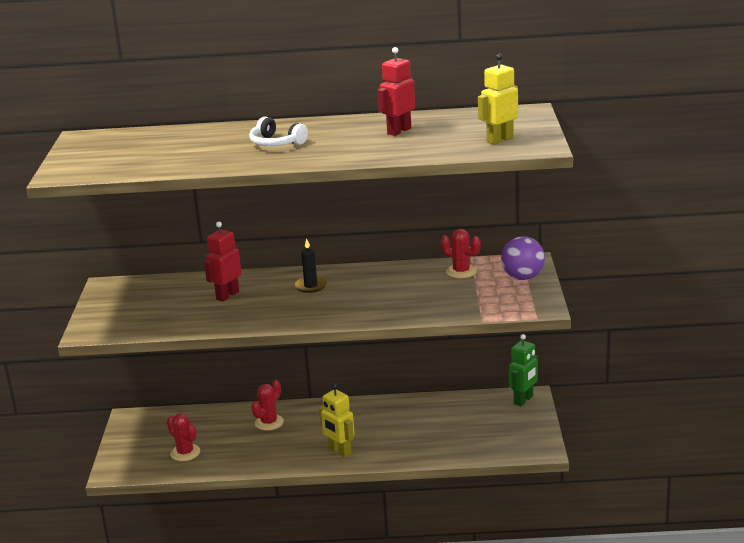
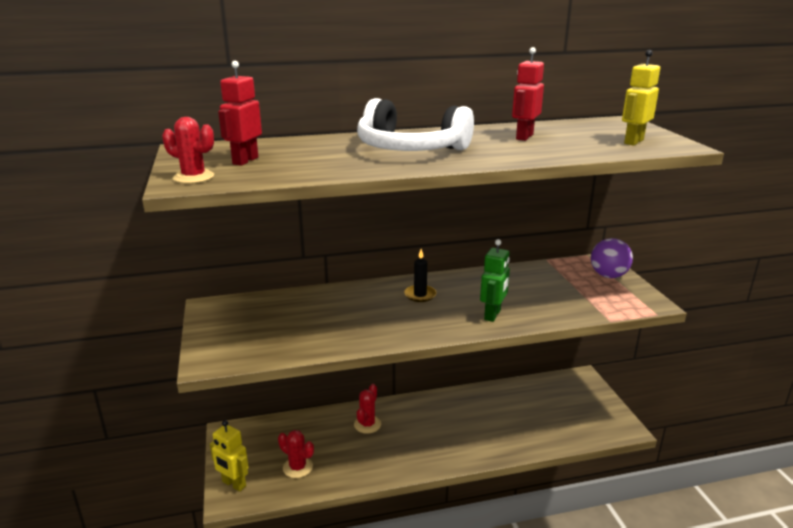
camera: 15 degrees left, 0 degrees up
(227, 295) = (342, 309): red robot -> red robot (245, 161)
(276, 143) = (410, 149): white headphones -> white headphones, size x1.93
(339, 451) = (448, 450): yellow robot -> yellow robot (234, 484)
(461, 272) = (549, 273): red cactus -> red cactus (193, 177)
(523, 400) = (580, 381): green robot -> green robot (492, 315)

